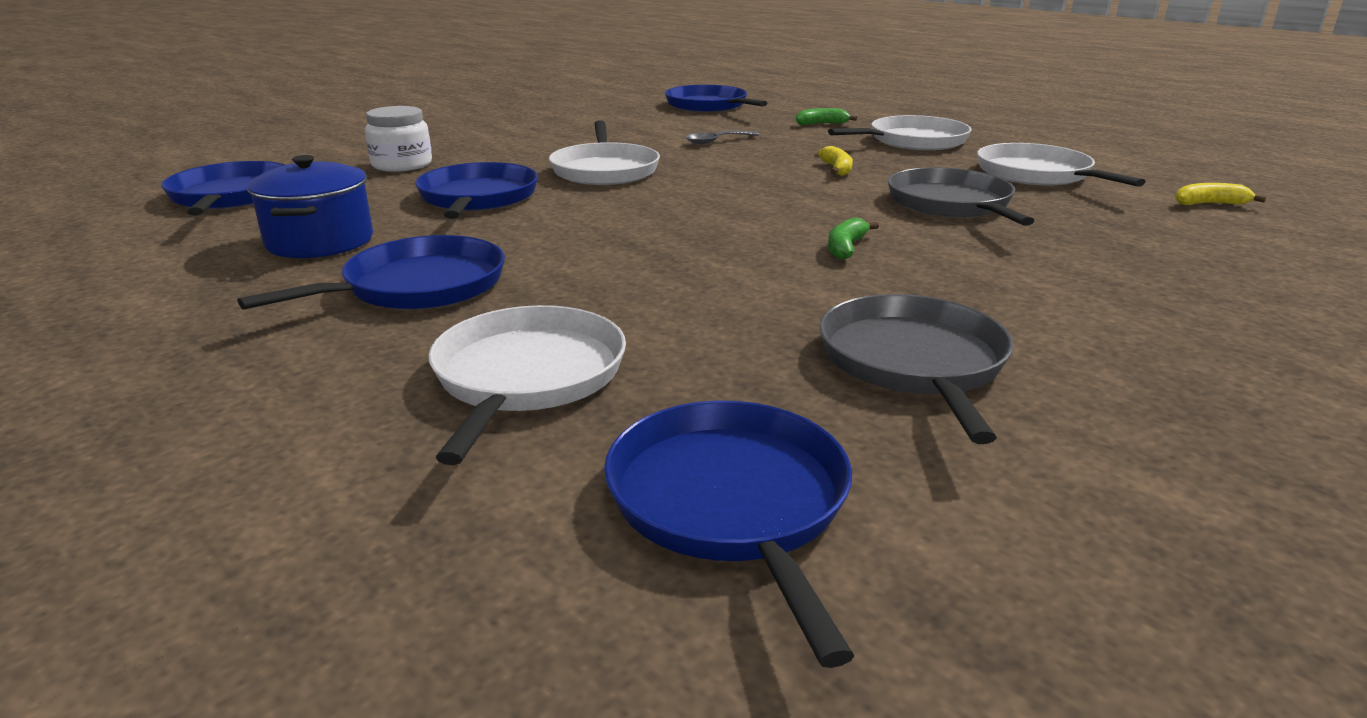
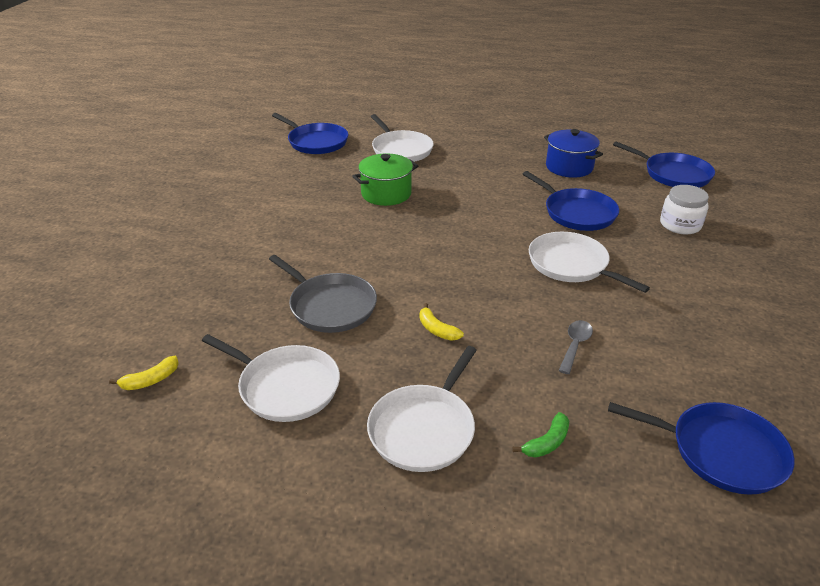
camera: 145 degrees right, 10 degrees up
(418, 286) = (489, 163): blue pan -> none
(714, 293) = (386, 194): none -> green pot
(846, 248) = (360, 239): green banana -> none
(913, 362) = (294, 188): grey pan -> none

